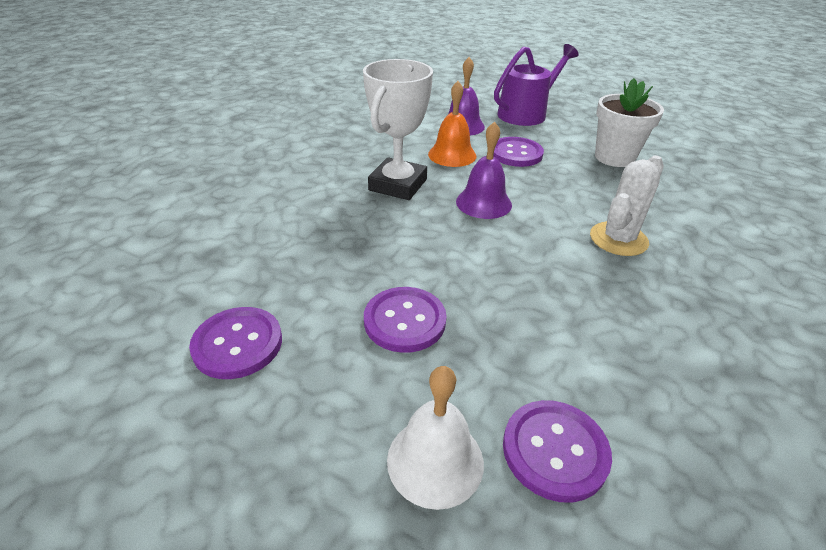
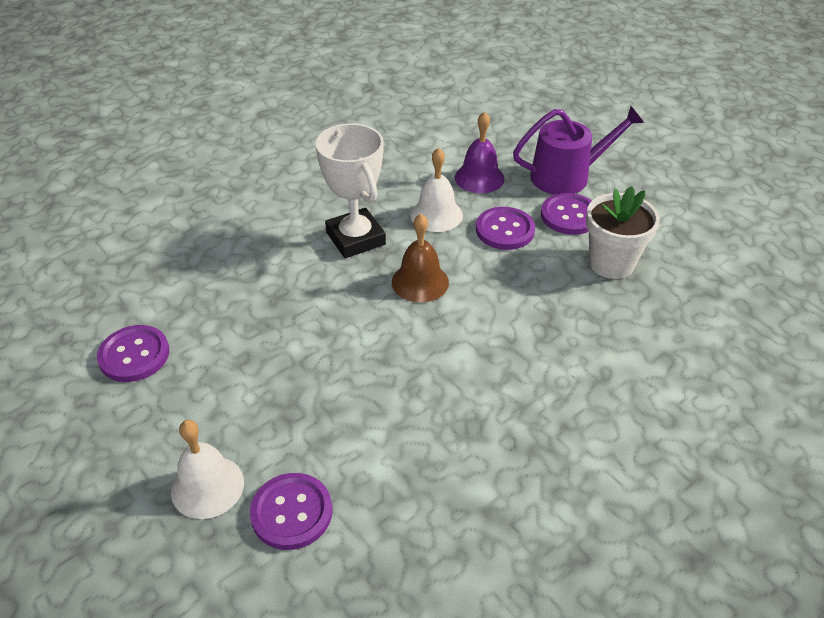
camera: 25 degrees right, 5 degrees up
(398, 185) = (355, 238): white trophy -> white trophy turned 75 degrees counterclockwise
(405, 321) = (262, 377): purple button -> purple button (569, 216)
(452, 155) = (436, 215): orange bell -> white bell
(483, 203) = (420, 282): purple bell -> brown bell
(618, 239) = (515, 360): white cactus -> none

